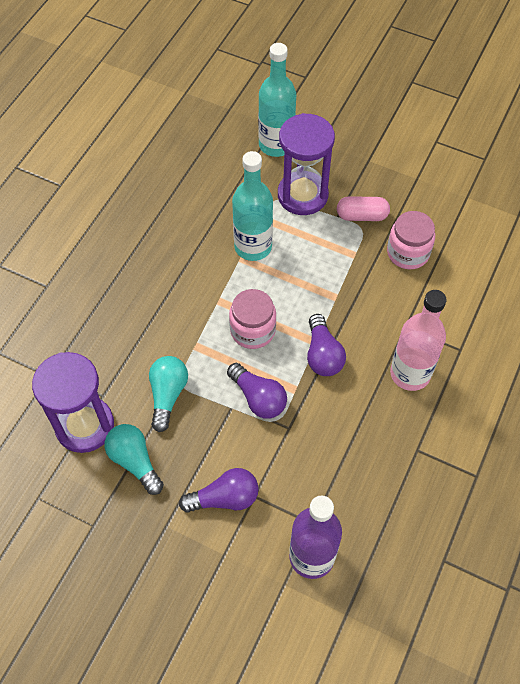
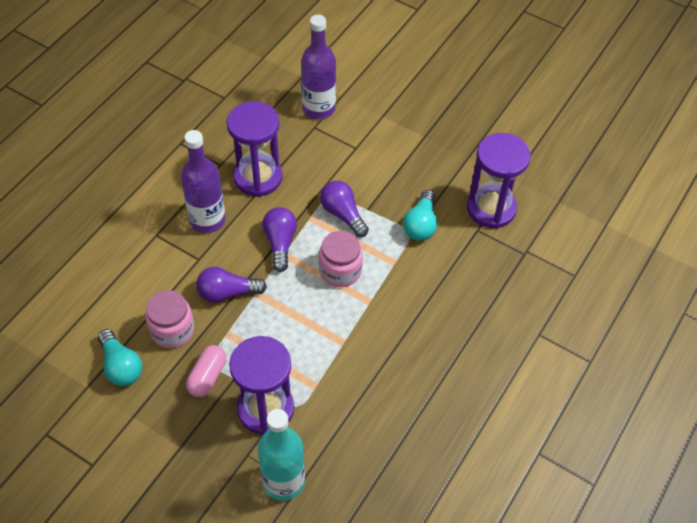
camera: 175 degrees left, 5 degrees down
(135, 461) = (448, 179): turquoise light bulb -> turquoise light bulb (121, 366)
(225, 498) = (378, 148): purple light bulb -> purple light bulb (227, 293)
(253, 247) = (329, 354): turquoise bottle -> none
(362, 216) = (207, 376): pink capsule -> pink capsule turned 75 degrees counterclockwise
(367, 437) = (258, 177): none -> purple hourglass
(410, 373) = (207, 220): pink bottle -> purple bottle

